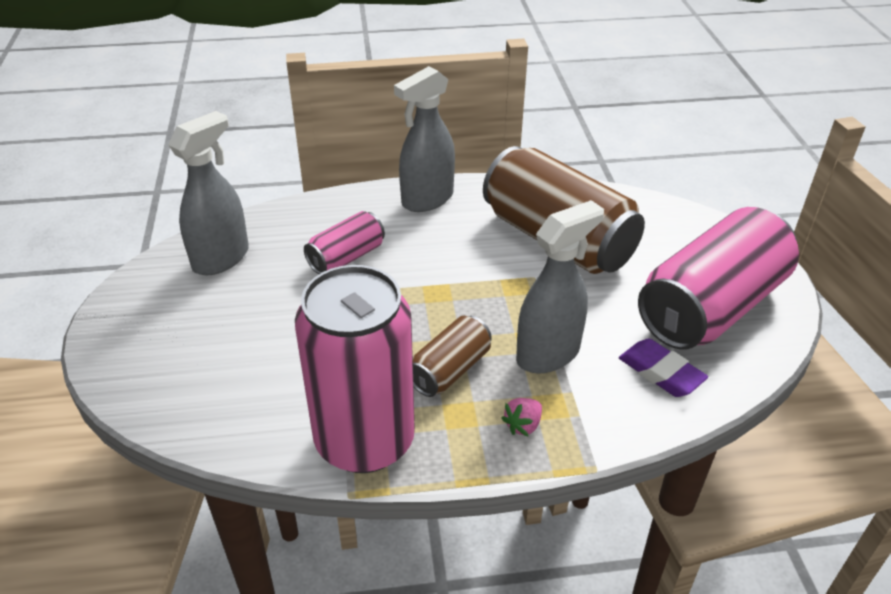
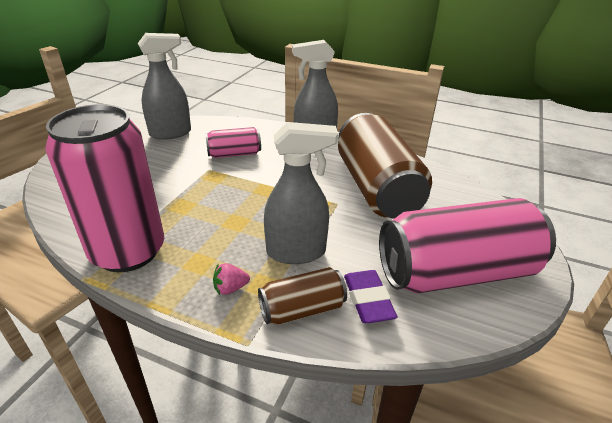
camera: 30 degrees right, 5 degrees down
(450, 370) = (223, 234): brown can -> brown can (302, 309)

